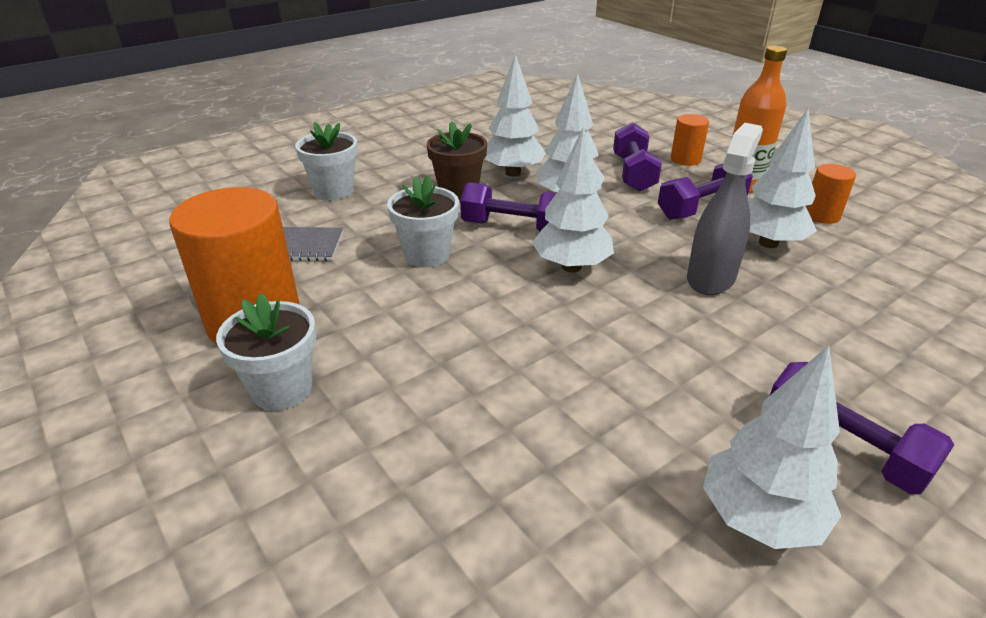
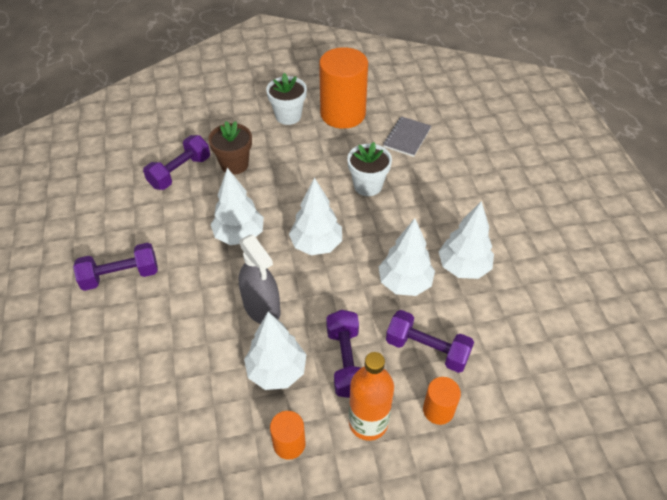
camera: 115 degrees right, 15 degrees up
(334, 191) = (475, 163): white flower pot -> none
(458, 191) = (446, 225): brown flower pot -> brown flower pot (234, 164)
(513, 227) = (378, 235): purple dumbbell -> purple dumbbell (180, 172)
(759, 518) = (120, 225): white tree -> white tree (239, 235)

